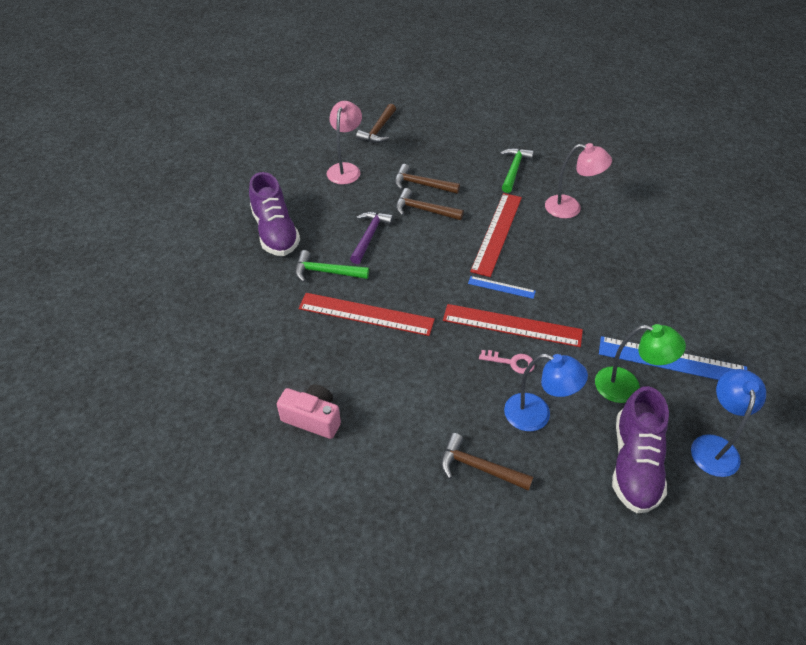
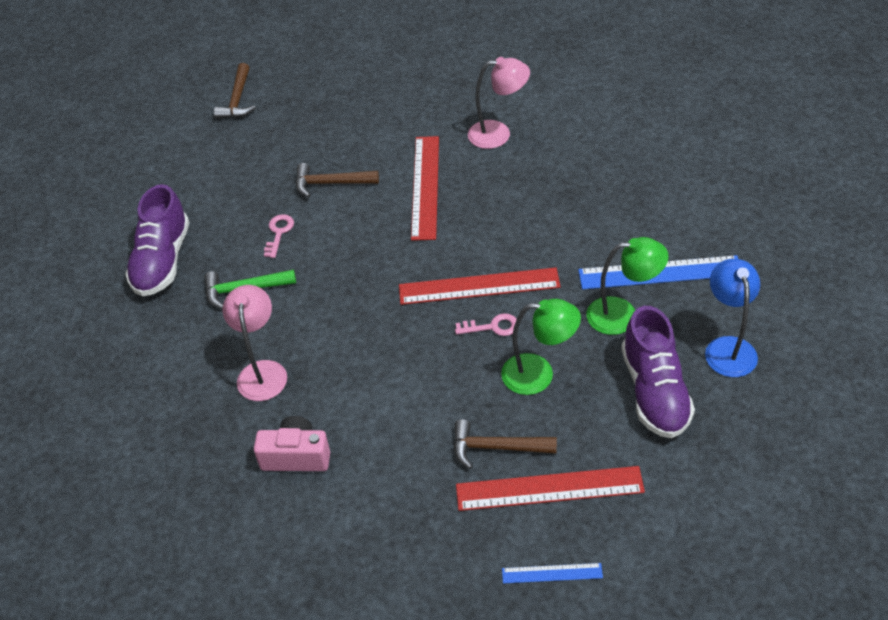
camera: 15 degrees left, 0 degrees up
(275, 232) = (162, 260): purple shoe -> purple shoe turned 45 degrees clockwise
(345, 169) = (217, 159): pink lamp -> pink lamp (262, 371)
(366, 314) = (310, 324): red ruler -> red ruler (549, 489)
(369, 236) = (278, 233): purple hammer -> pink key
(422, 184) = (316, 153): brown hammer -> none
(501, 287) = (452, 247): blue ruler -> blue ruler (552, 573)
(514, 170) = (418, 105): green hammer -> none
(537, 415) = (539, 374): blue lamp -> green lamp

